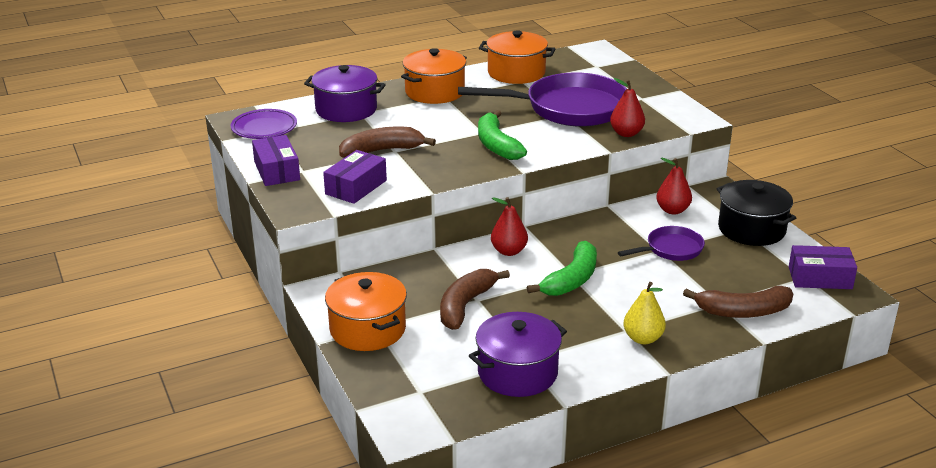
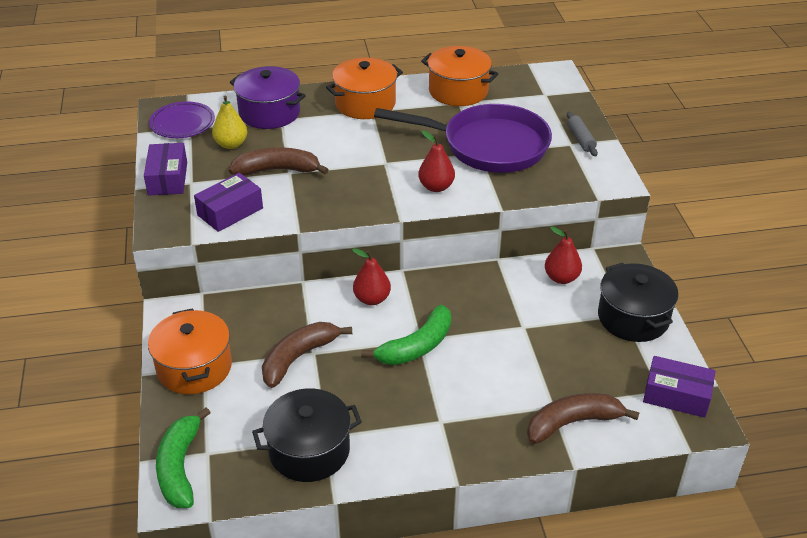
camera: 15 degrees right, 10 degrees up
(496, 145) = (391, 181): green banana -> green banana (180, 467)
(517, 372) = (309, 450): purple pot -> black pot
(626, 133) = (531, 188): red pear -> red pear (436, 187)
(643, 338) = (452, 435): yellow pear -> yellow pear (231, 144)
(648, 94) = (580, 139): none -> grey rolling pin
(671, 249) = (535, 328): purple pan -> none
(743, 311) = (572, 423): brown banana -> brown banana turned 150 degrees clockwise

